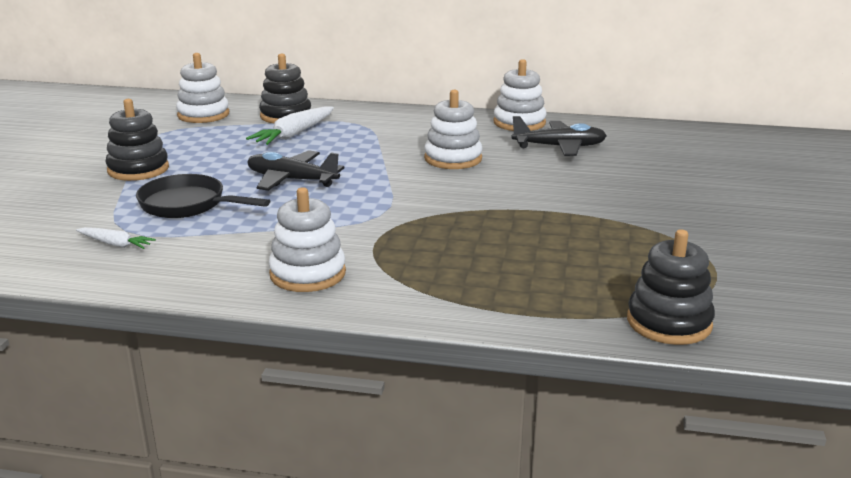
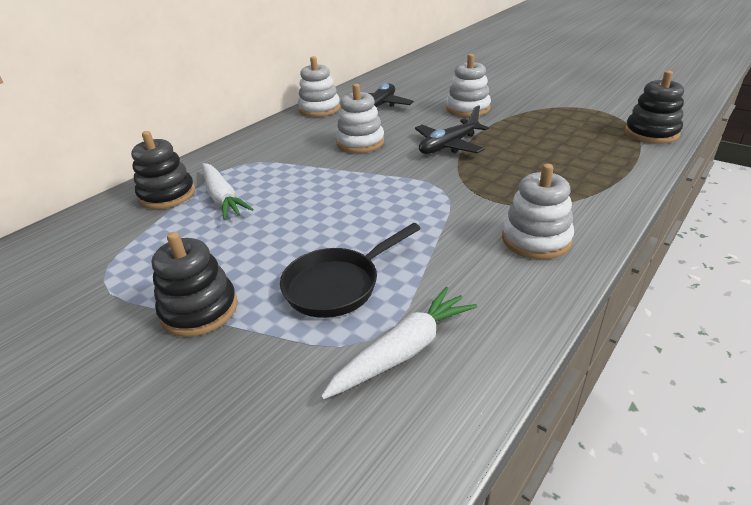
camera: 60 degrees left, 10 degrees up
(115, 244) = (404, 351): white carrot -> white carrot, size x1.76
(203, 115) = (89, 242): white stacking toy -> white stacking toy (468, 109)
(292, 180) = (332, 216): black plane -> black plane (448, 146)

